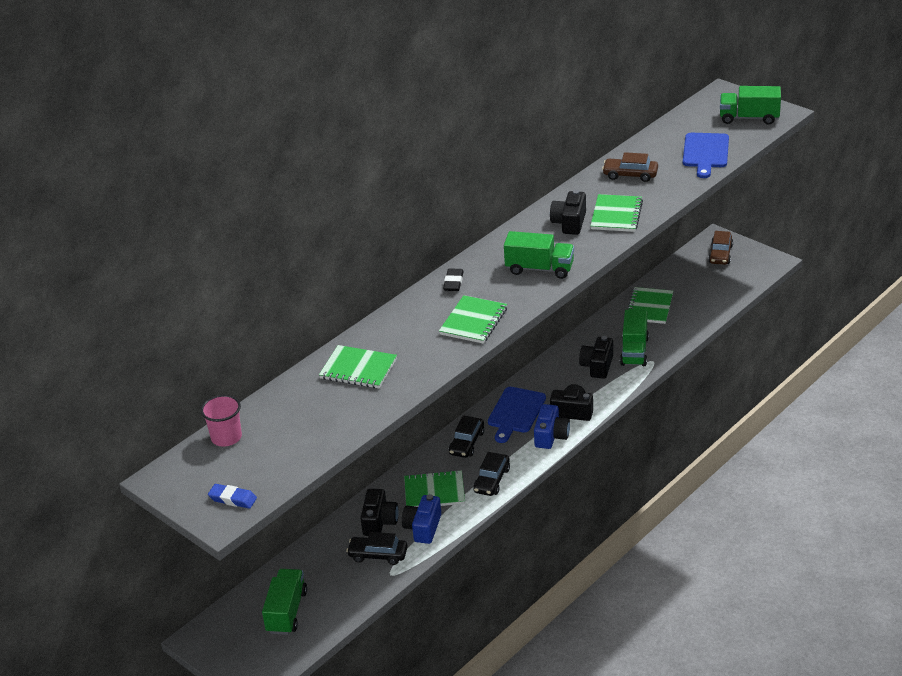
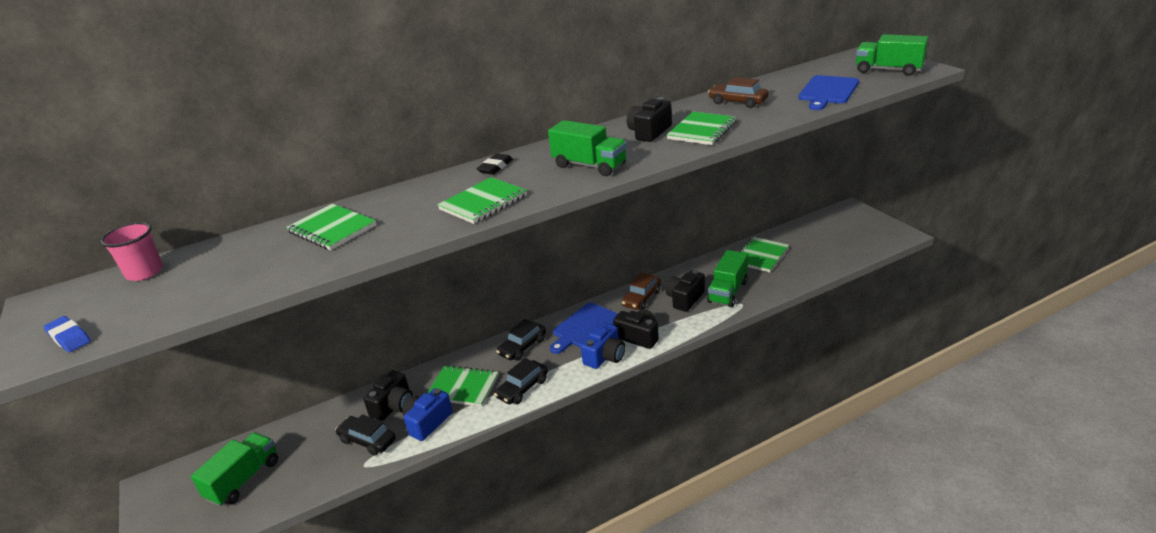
camera: 20 degrees right, 5 degrees down
(720, 254) = (849, 222): brown car -> brown car (641, 298)

